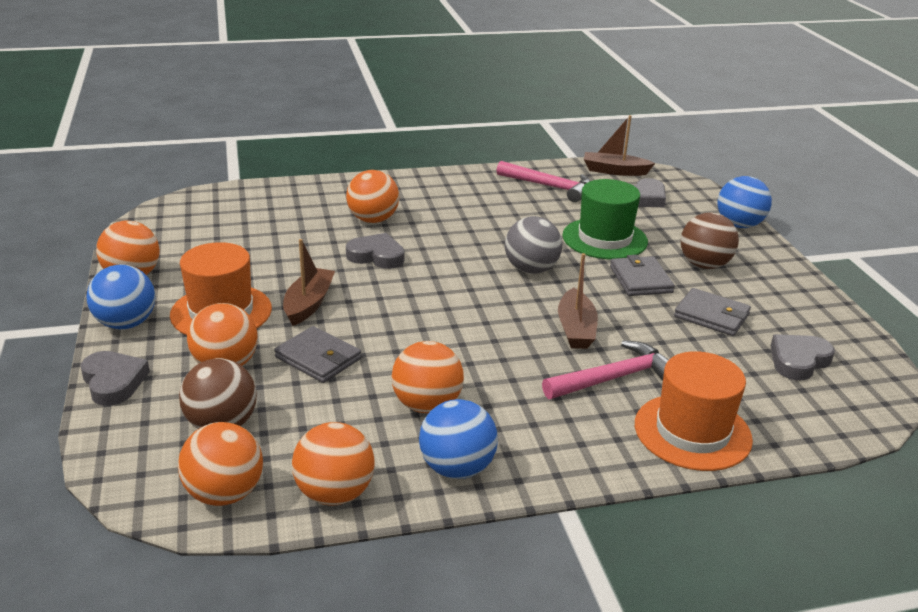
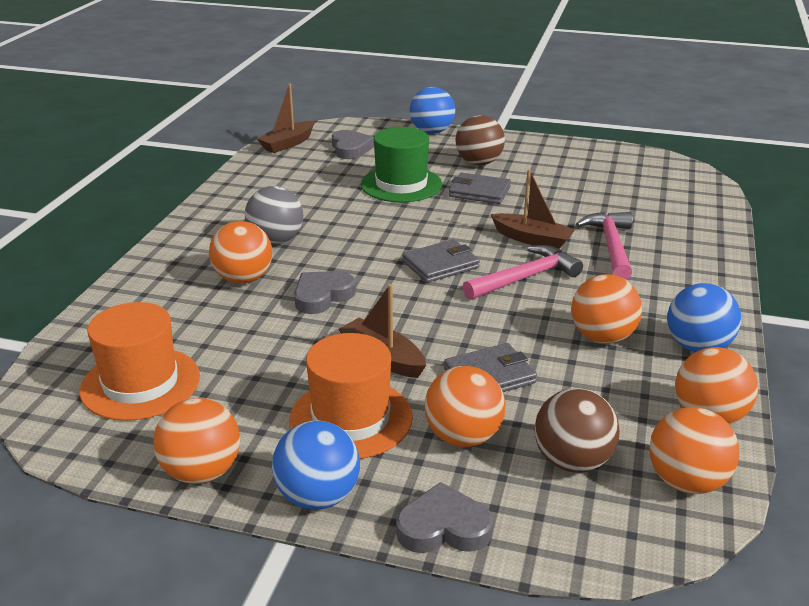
camera: 60 degrees left, 0 degrees up
(531, 269) = (422, 229): grey ball -> grey ball (276, 240)
(549, 186) = (282, 178): pink hammer -> pink hammer (525, 278)
(692, 432) = (694, 240): orange hat -> orange hat (140, 383)
(711, 315) = (552, 184): grey wallet -> grey wallet (440, 265)
(798, 361) = (629, 177): grey heart -> none

